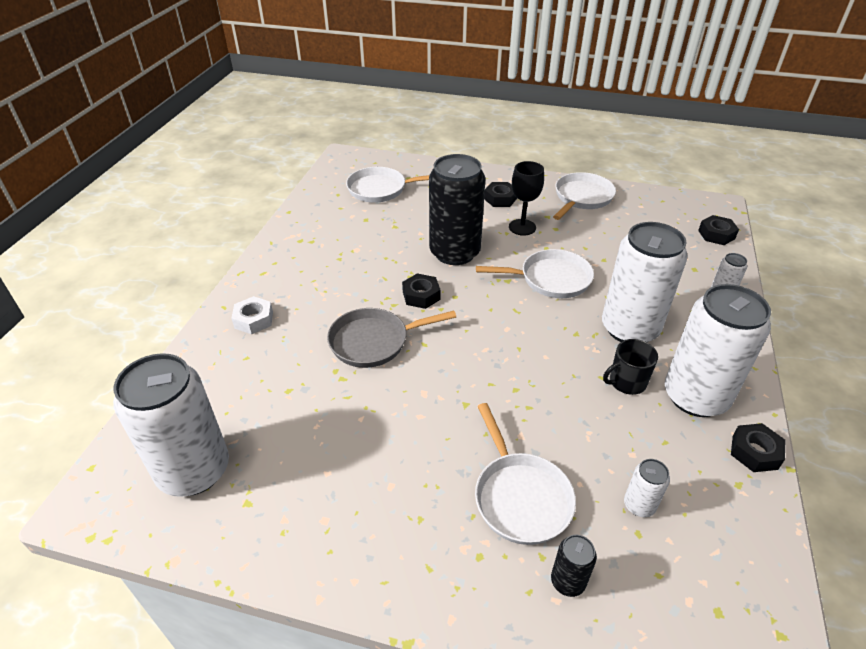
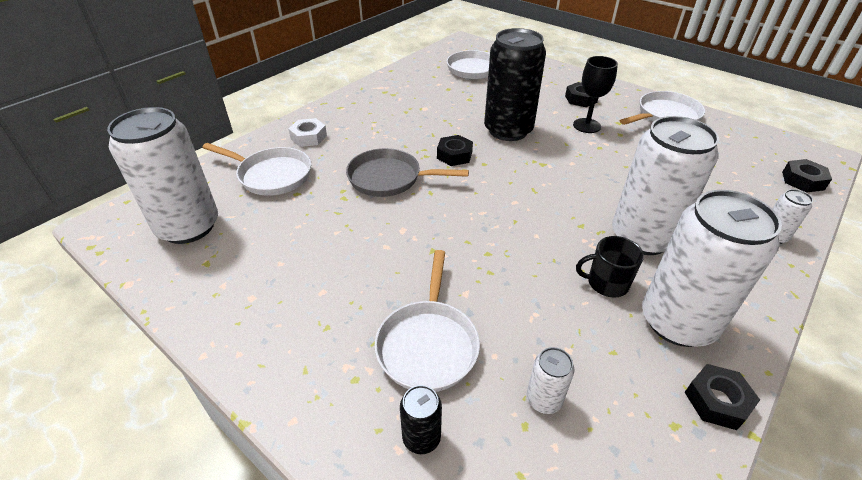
camera: 25 degrees right, 0 degrees up
(550, 279) = (586, 173): white pan -> white pan (271, 175)

